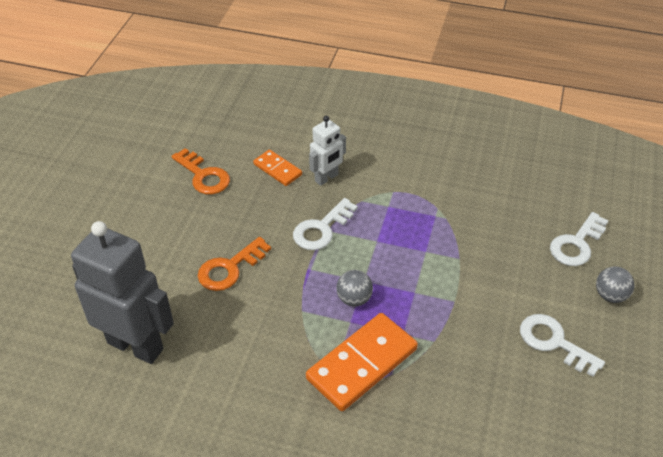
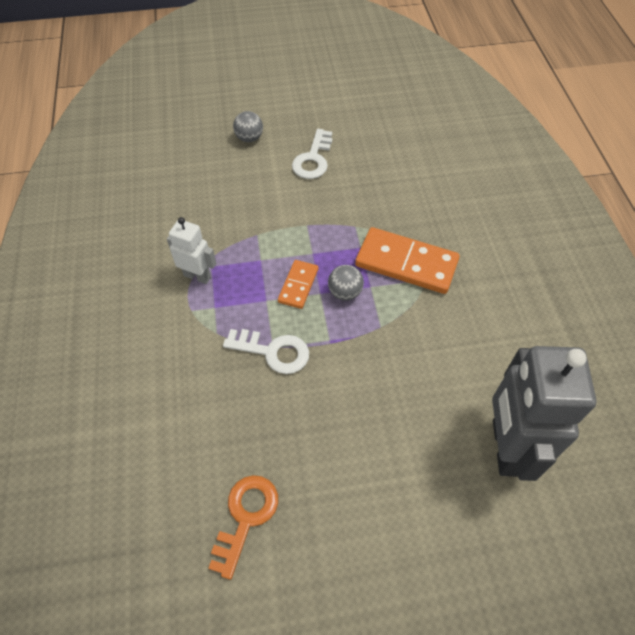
camera: 115 degrees left, 10 degrees up
(230, 268) = (368, 411): orange key -> none
(277, 169) = (201, 435): orange domino -> orange domino (298, 285)
(326, 178) = (195, 378): white robot -> white robot (197, 276)
(577, 244) = (202, 165): white key -> none

